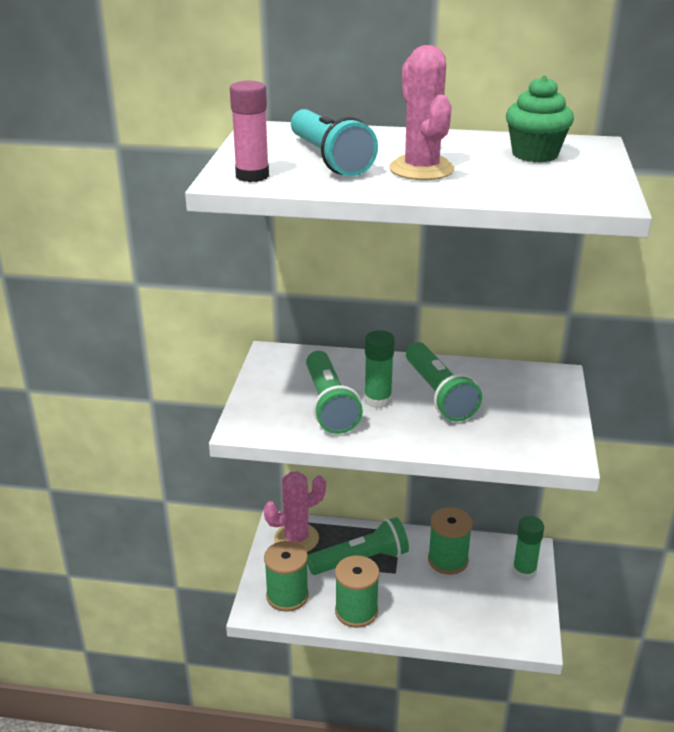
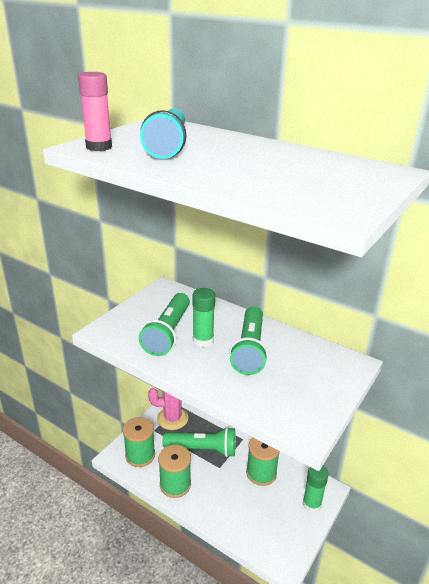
camera: 25 degrees right, 0 degrees up
(421, 169) = (222, 164): pink cactus -> none
(535, 154) = (331, 170): green cupcake -> none

